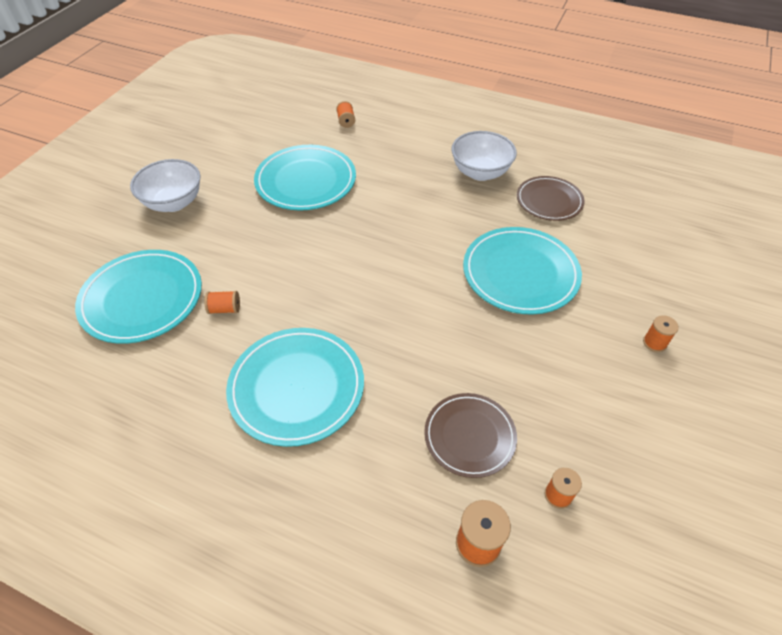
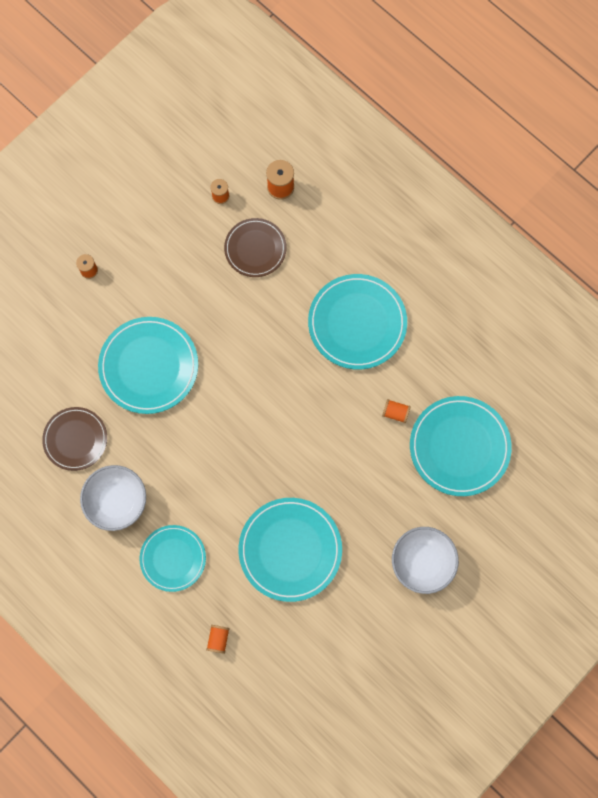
camera: 160 degrees left, 25 degrees up
(409, 152) = (173, 558): none -> turquoise plate

